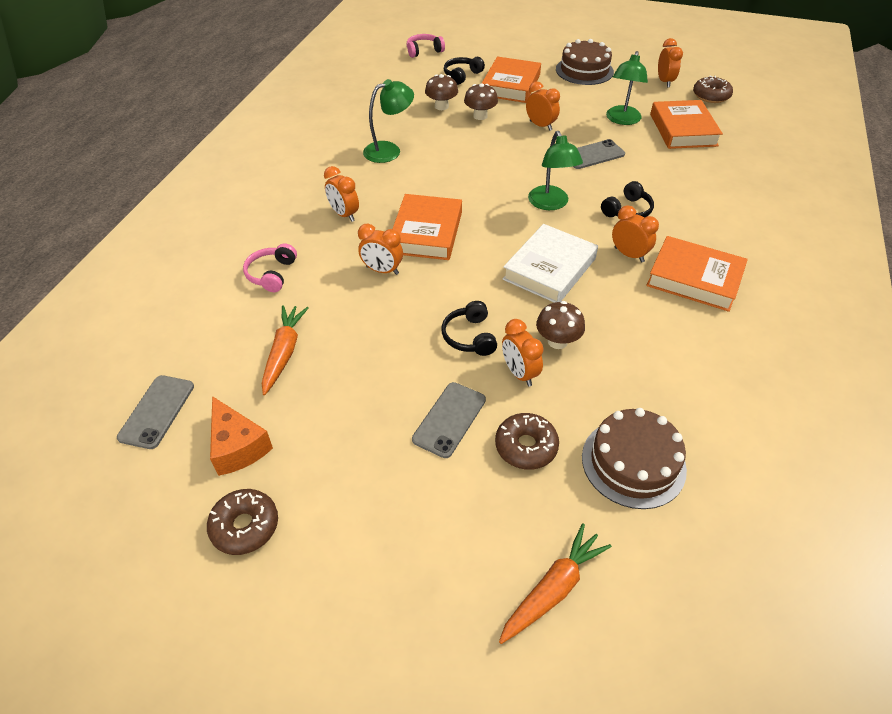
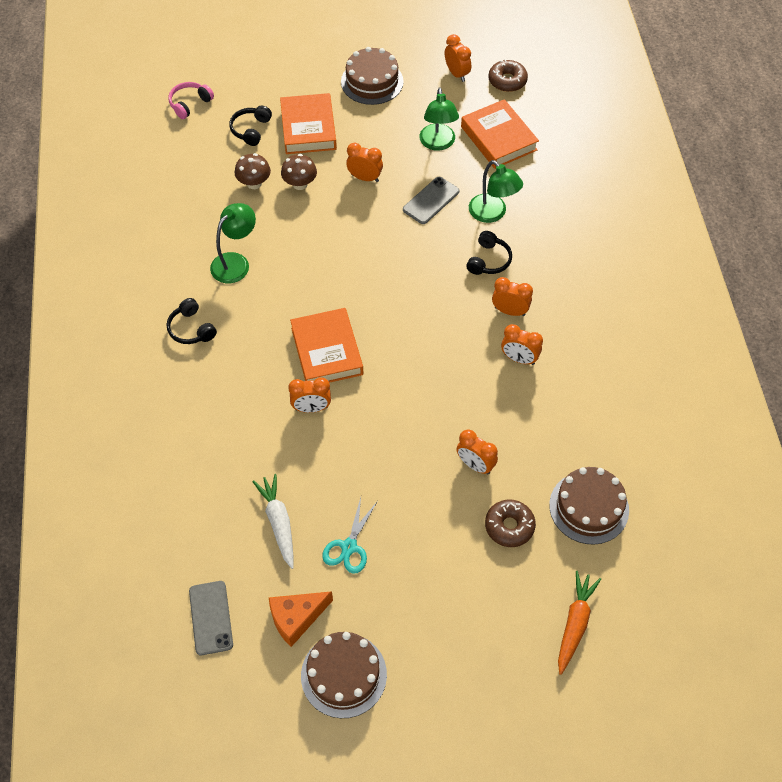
camera: 25 degrees left, 10 degrees up
(237, 446) = (296, 618): orange cheese -> orange cheese turned 120 degrees clockwise
(245, 526) = (343, 675): brown donut -> brown cake
(272, 274) = (216, 450): pink headphones -> none
(284, 352) = (278, 522): orange carrot -> white carrot
(338, 400) = (349, 547): none -> turquoise scissors
(344, 214) = (240, 358): orange clock -> orange clock (519, 359)
(449, 419) = (443, 527): grey phone -> none
(470, 336) = (420, 446): black headphones -> black headphones (191, 329)
(549, 269) = (451, 352): white book -> none
(551, 204) = (420, 276): green lamp -> green lamp (492, 214)
(557, 341) = (490, 423): brown mushroom -> none
(694, 279) = (571, 317): orange book -> none

